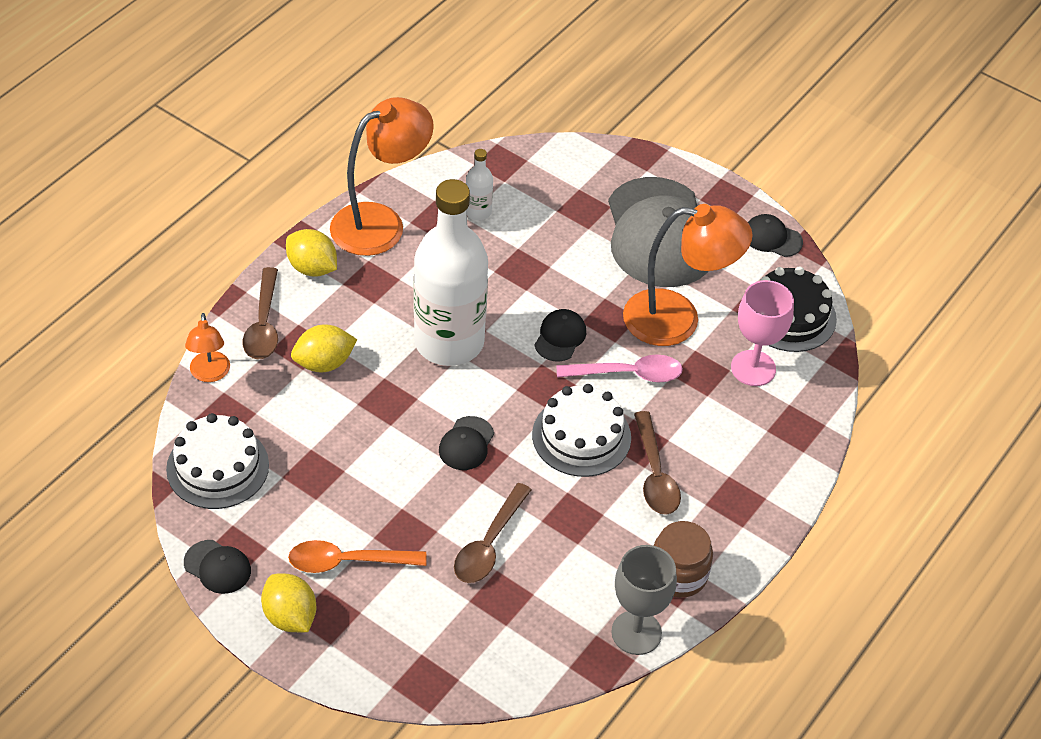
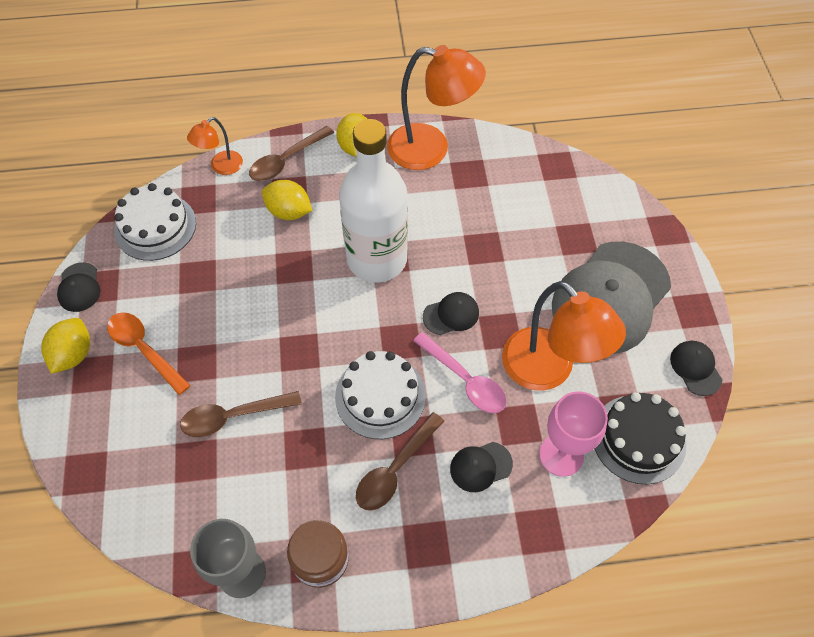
camera: 50 degrees right, 10 degrees up
(466, 444) = (304, 336): black cap -> black cap (480, 466)
(478, 212) = (501, 187): white bottle -> none

